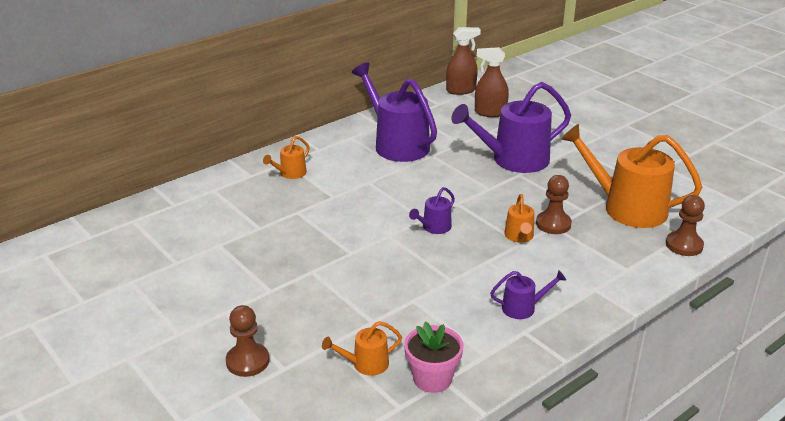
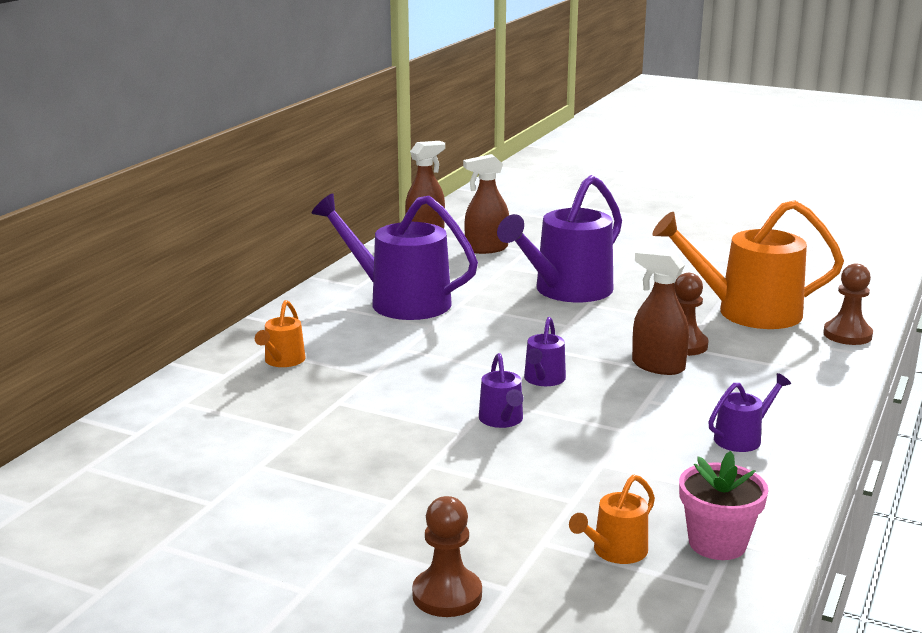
camera: 25 degrees left, 10 degrees down
(382, 251) = (502, 420): none -> purple watering can
(519, 236) = (657, 366): orange watering can -> brown spray bottle

